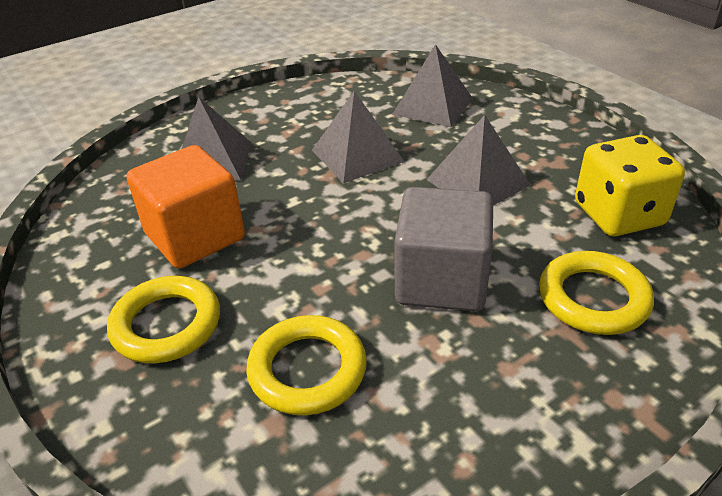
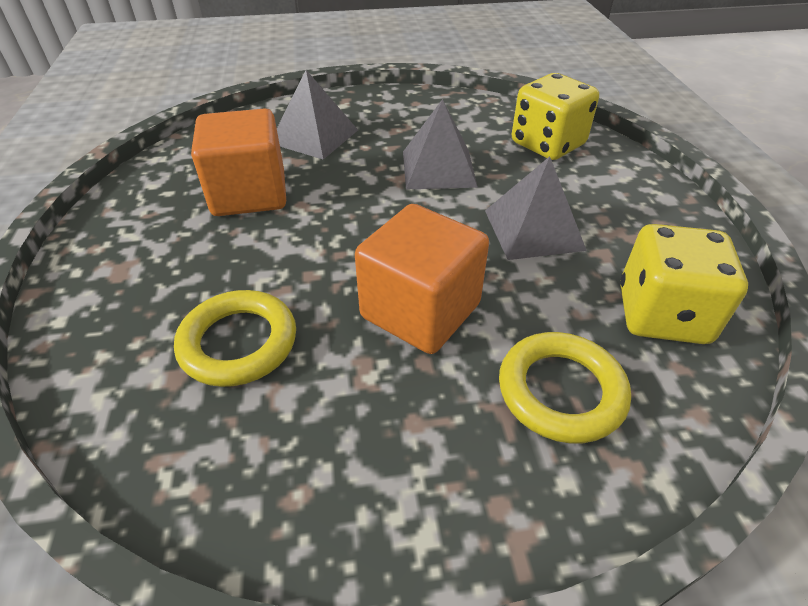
camera: 25 degrees right, 5 degrees up
(166, 325) = (168, 258): yellow ring -> none
(433, 106) = (547, 144): grey pyramid -> yellow dice
(441, 280) = (420, 310): grey cube -> orange cube

